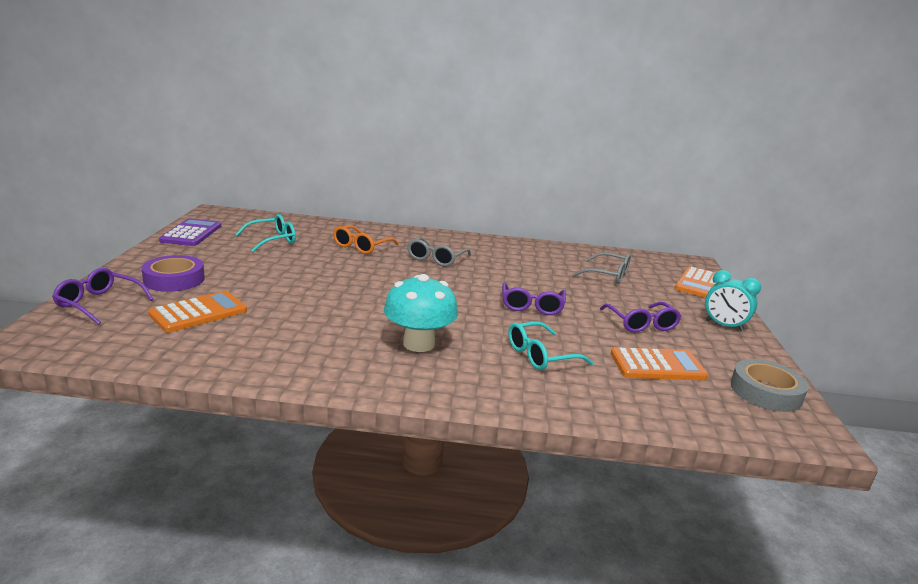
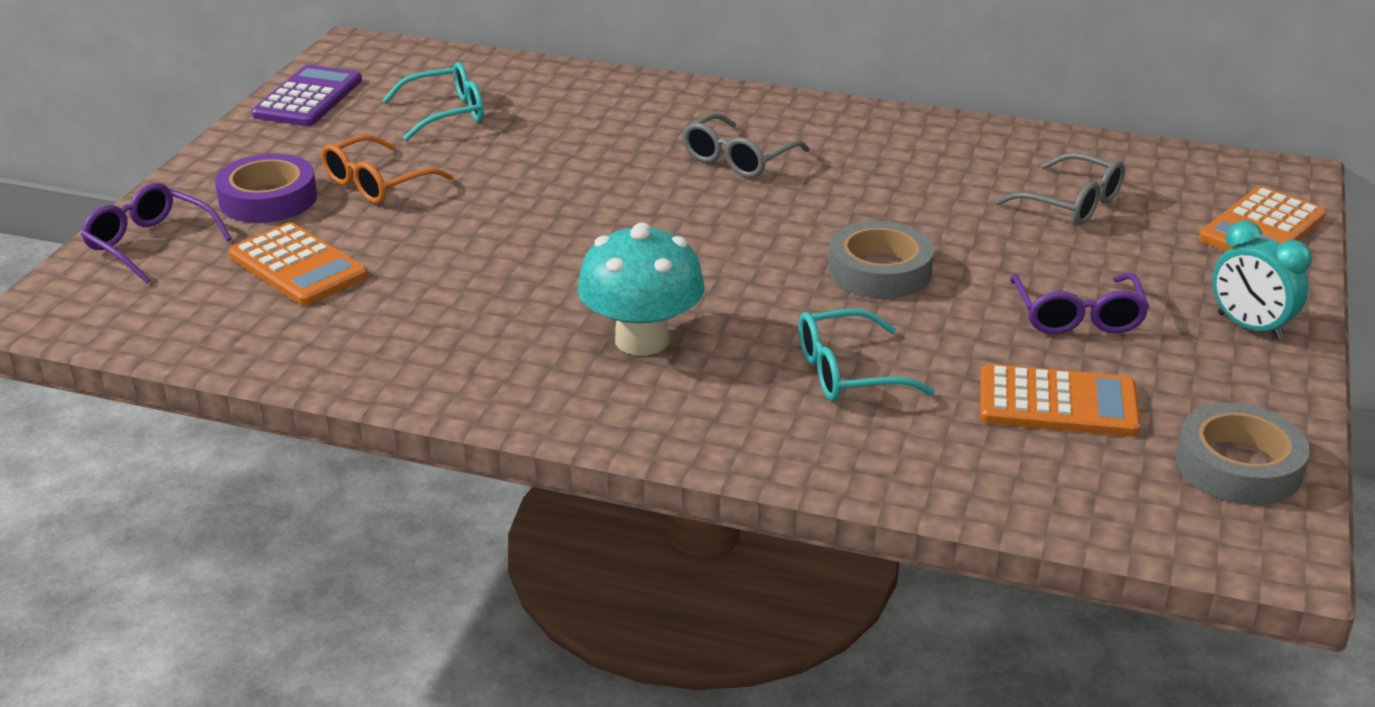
camera: 15 degrees right, 10 degrees up
(198, 312) = (298, 266): orange calculator -> orange calculator turned 75 degrees clockwise
(361, 246) = (605, 129): orange glasses -> orange glasses (376, 183)
(532, 306) = (879, 270): purple glasses -> grey tape

